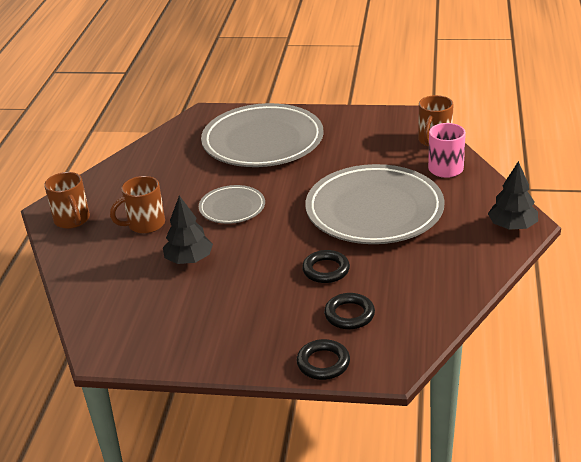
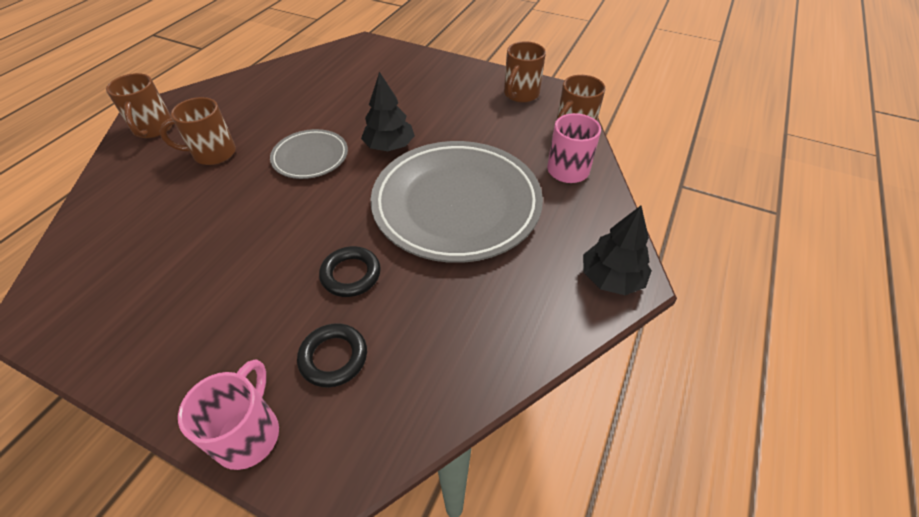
camera: 15 degrees right, 15 degrees up
(189, 260) = (219, 212): black tree -> black tree (389, 146)
(263, 141) = (394, 87): grey plate -> none
(323, 363) = (249, 433): black ring -> pink mug
(375, 124) = (520, 94): none -> brown mug

